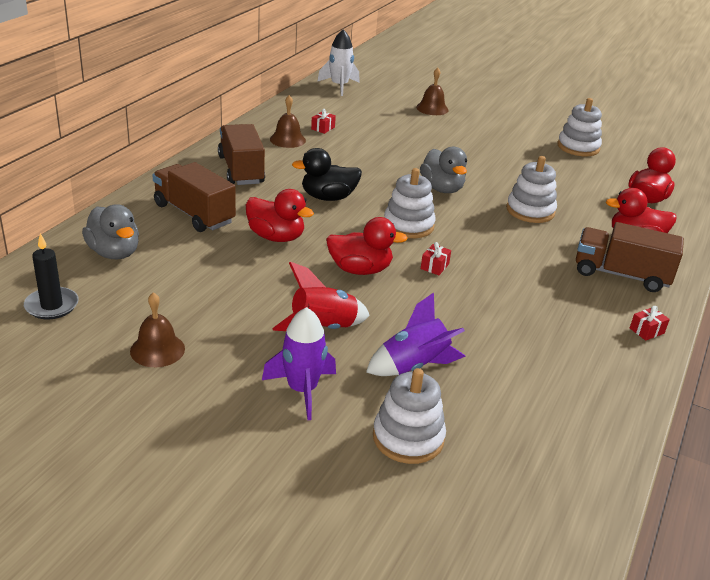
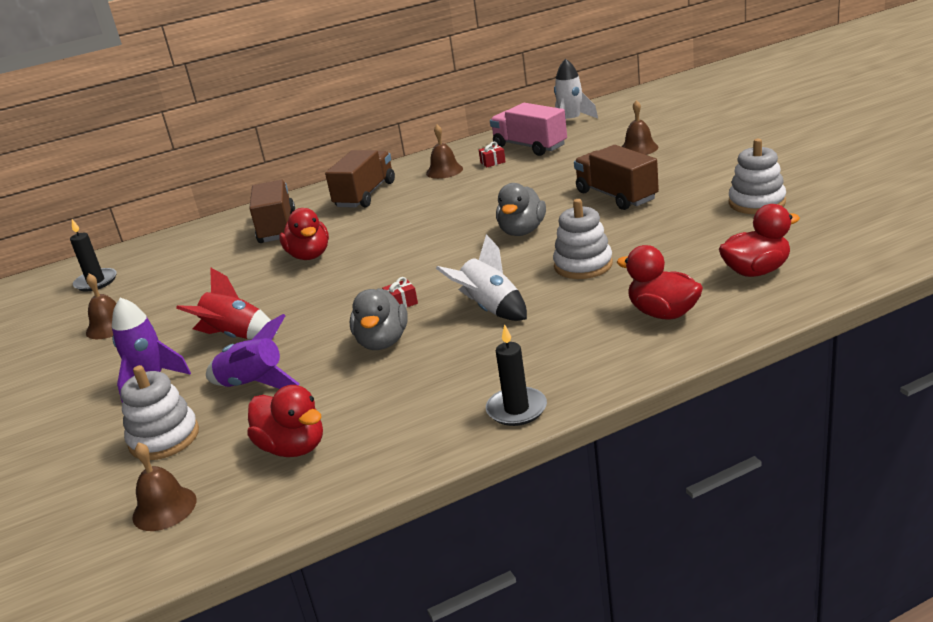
camera: 45 degrees right, 5 degrees down
(114, 253) = (183, 250): grey duck -> grey duck (382, 342)
(328, 197) = (402, 227): black duck -> none
(335, 111) = (529, 146): none -> pink truck
(360, 270) = (333, 294): red duck -> red duck (293, 447)
(408, 225) = (435, 262): white stacking toy -> none
(509, 495) = (164, 508): none -> brown bell
(514, 258) = (490, 309): none -> white rocket
(621, 275) = (581, 347): brown truck -> brown truck (616, 196)
(646, 331) = (516, 409): red gift -> black candle

